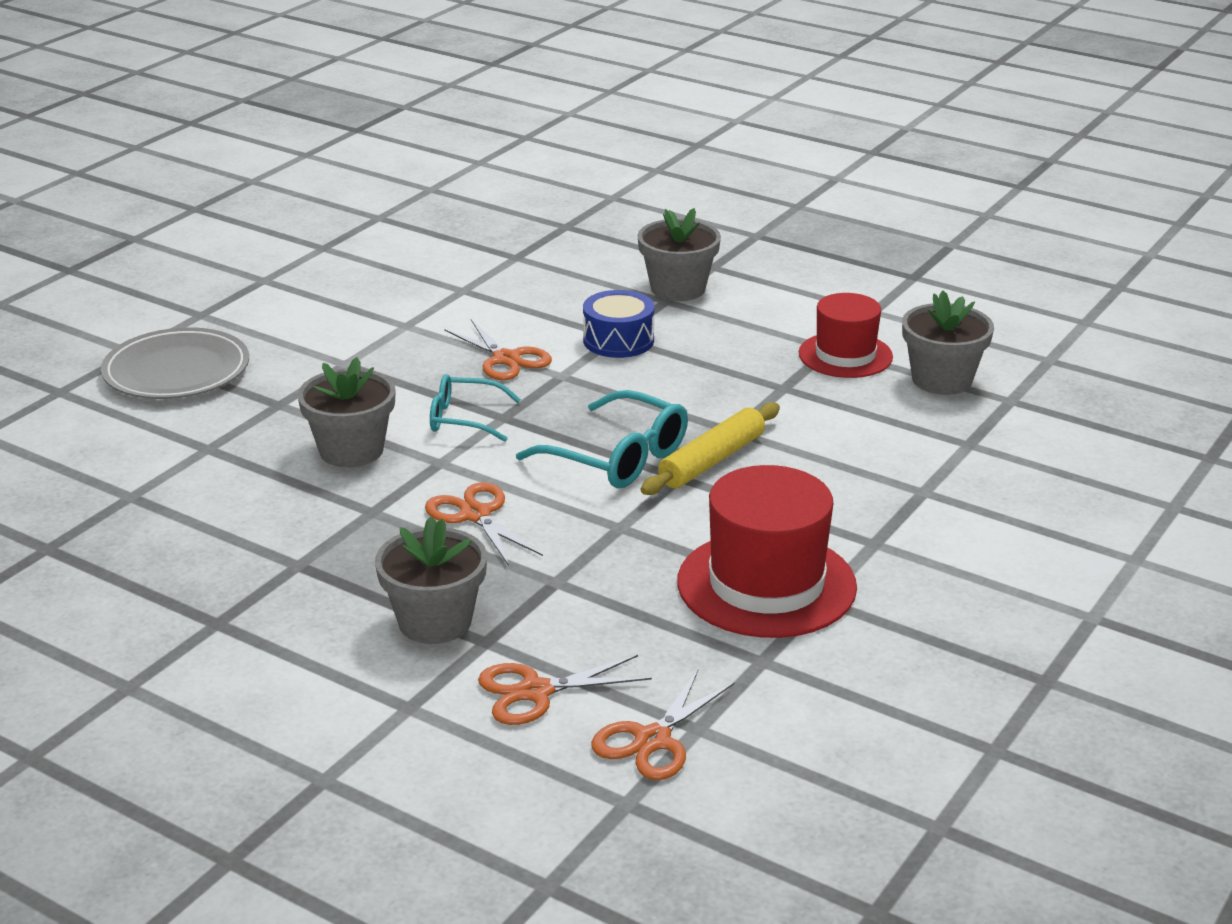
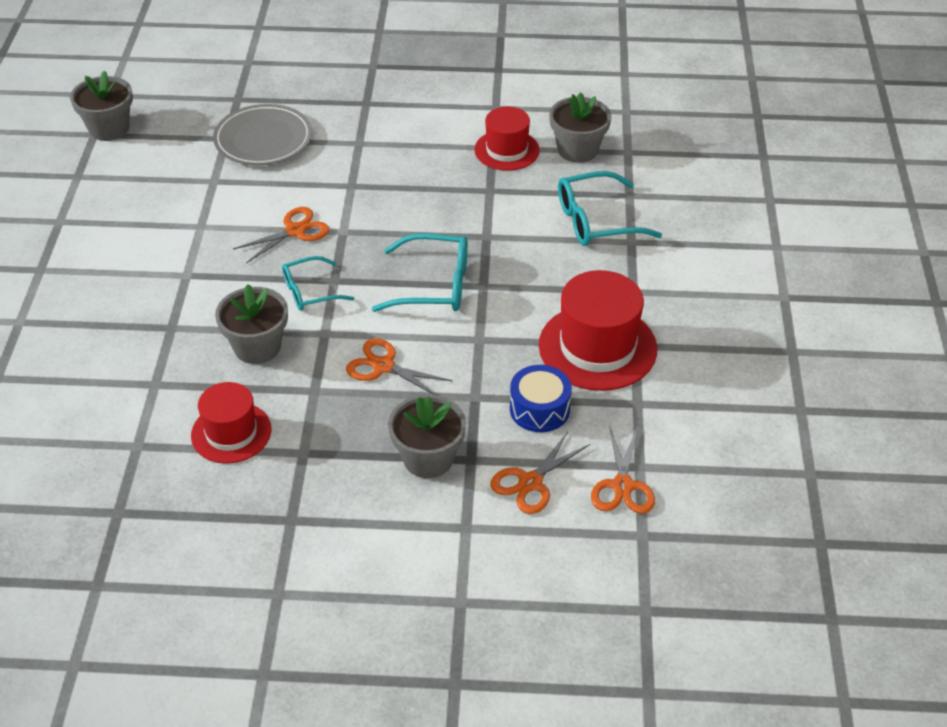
camera: 30 degrees left, 15 degrees up
(176, 371) = (70, 327): grey plate -> grey plate (263, 139)
(239, 518) = (231, 432): none -> red hat
(506, 359) = (295, 231): orange scissors -> orange scissors turned 60 degrees counterclockwise
(618, 340) = (356, 188): blue drum -> blue drum (539, 409)
(678, 289) = (359, 130): grey flower pot -> grey flower pot (109, 128)
(712, 460) = (492, 265): yellow rolling pin -> none
(895, 456) = (596, 221): none -> turquoise glasses

